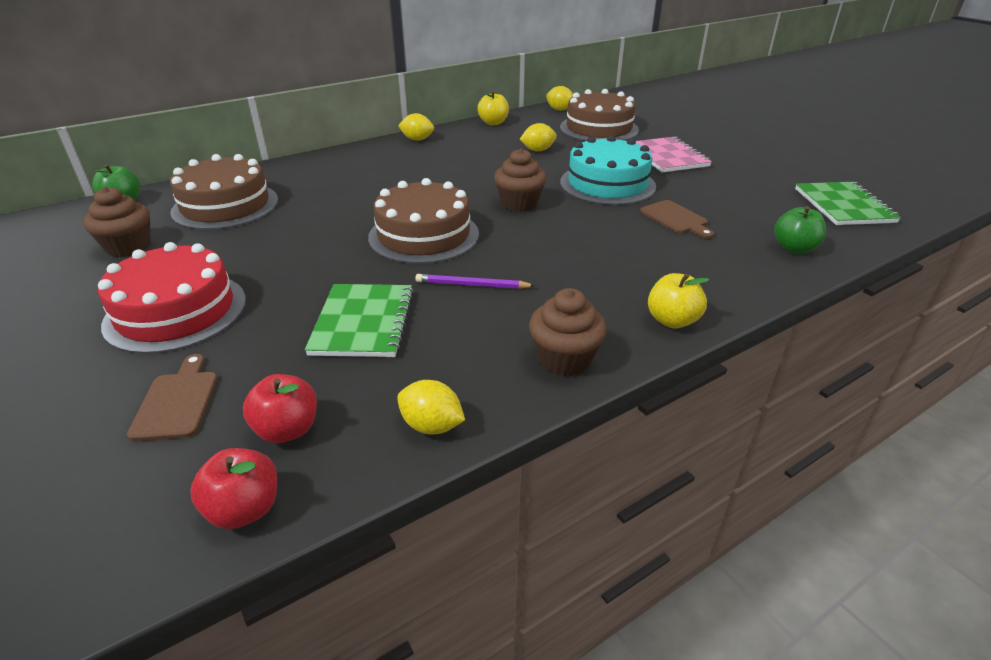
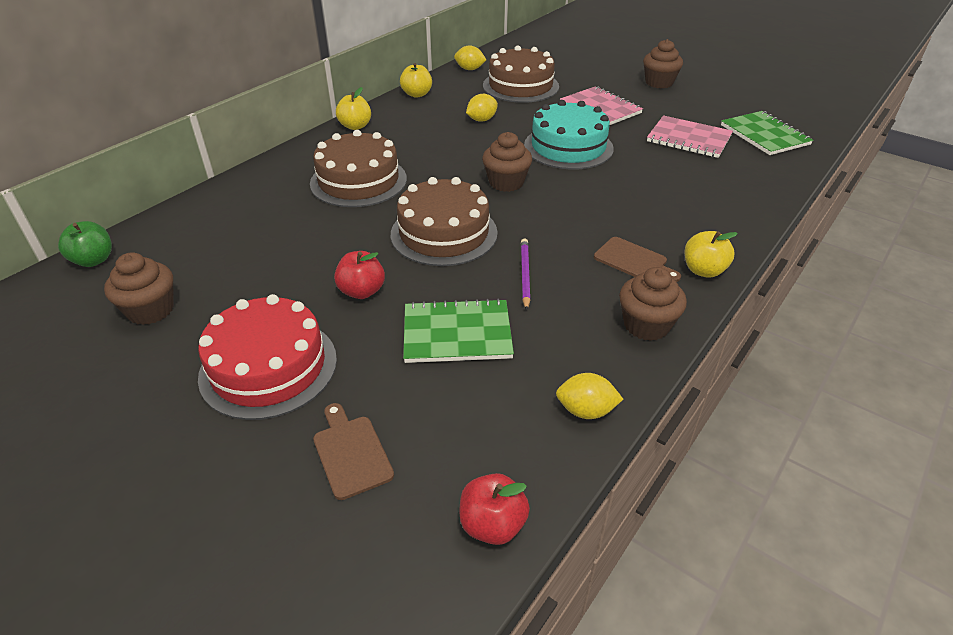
camera: 20 degrees left, 5 degrees up
(225, 205) = (215, 240): brown cake -> brown cake (358, 181)
(287, 429) = (471, 448): red apple -> red apple (362, 291)
(363, 322) = (457, 333): green notebook -> green notebook turned 75 degrees counterclockwise
(417, 139) = (355, 126): yellow lemon -> yellow apple
(472, 285) = (524, 275): purple pencil -> purple pencil turned 105 degrees clockwise
(676, 219) = (647, 172): brown cutting board -> brown cutting board (633, 261)
(747, 196) = (689, 139): none -> pink notebook
(750, 143) = (659, 83): none -> brown cupcake
(794, 248) = (752, 183): green apple -> none

